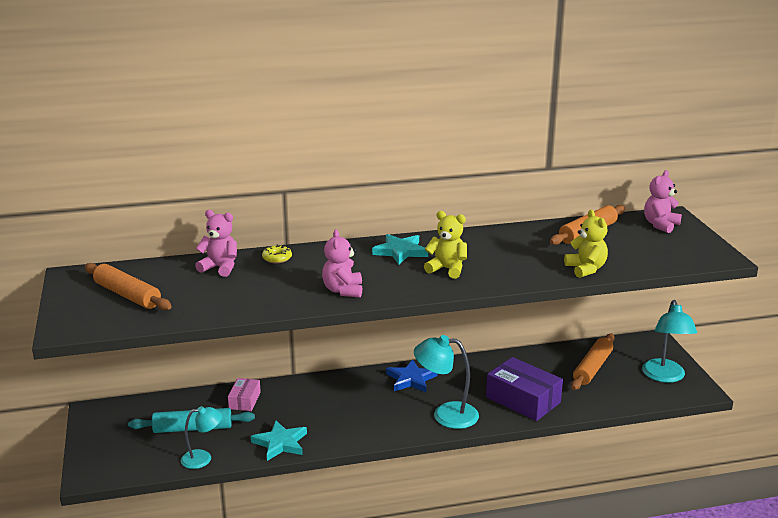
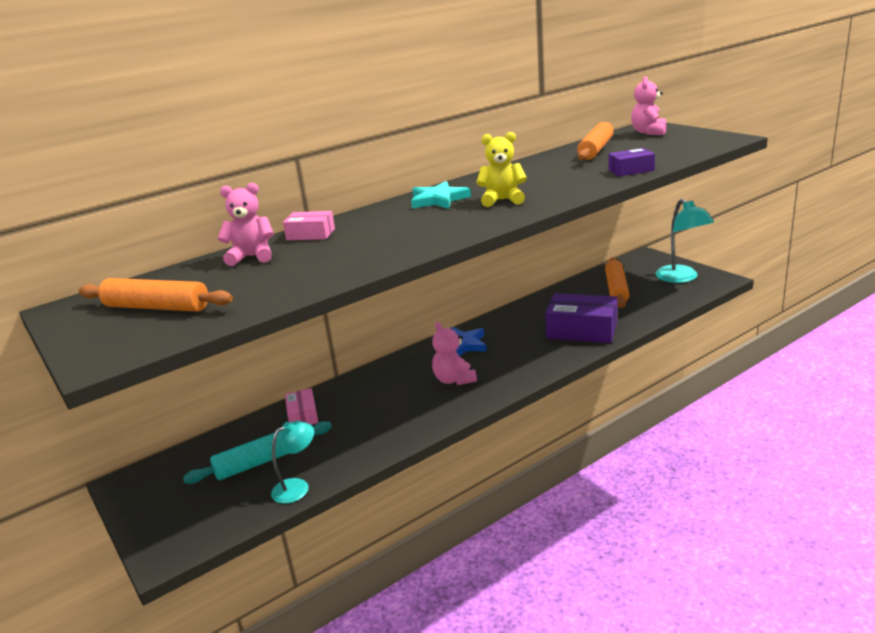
camera: 20 degrees left, 0 degrees up
(277, 258) = (311, 234): yellow donut -> pink box
(280, 443) = (375, 442): turquoise star -> none
(343, 290) = (416, 240): pink teddy bear -> pink teddy bear (454, 380)
(446, 415) = (523, 364): turquoise lamp -> none
(586, 269) = (631, 170): yellow teddy bear -> purple box

